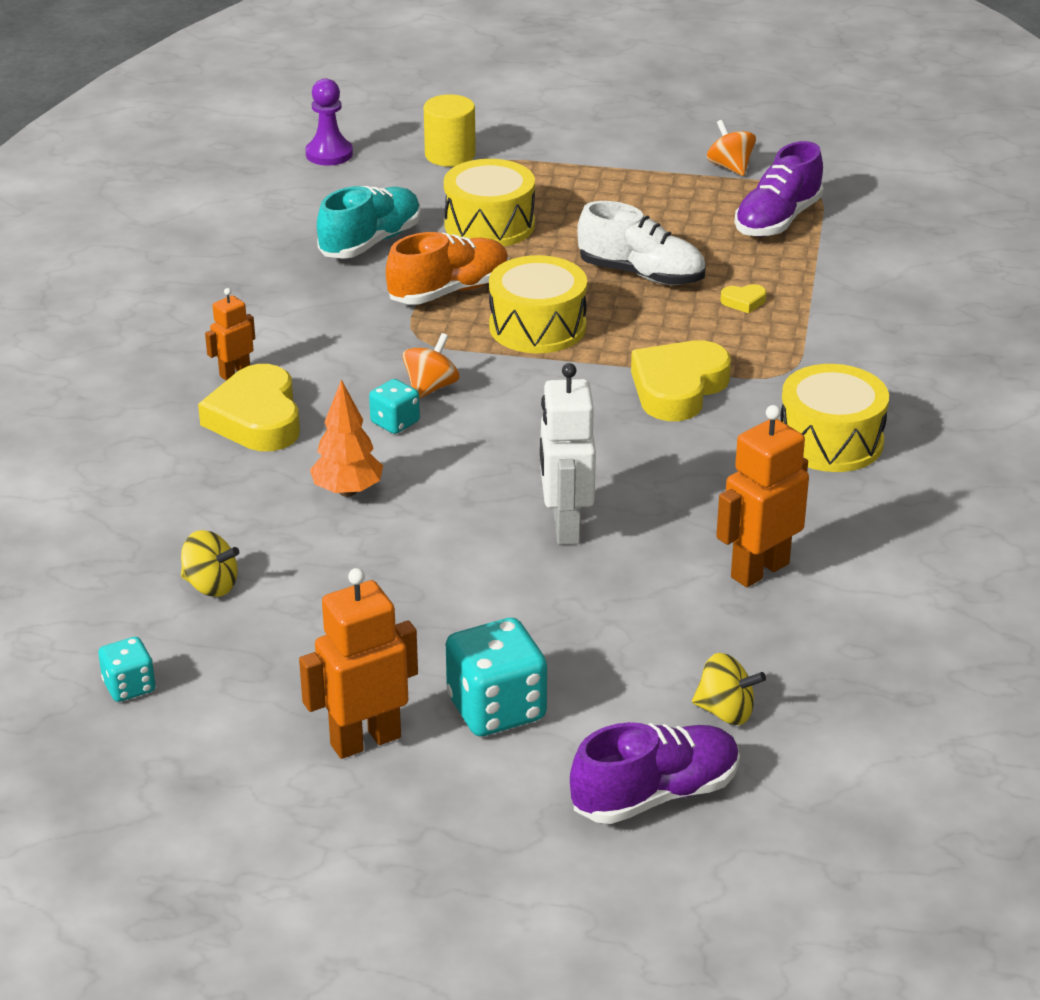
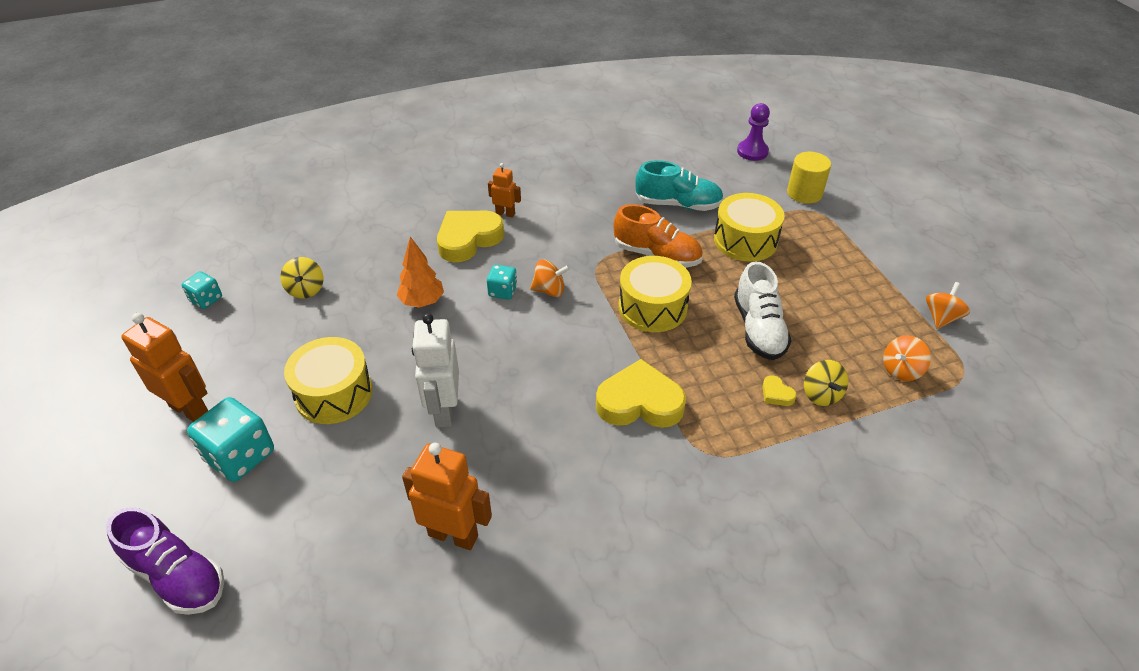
camera: 60 degrees right, 10 degrees up
(565, 527) = (444, 410): white robot -> white robot turned 60 degrees counterclockwise
(725, 711) = (280, 580): yellow spinning top -> yellow spinning top (821, 394)
(777, 220) = (901, 370): purple shoe -> orange spinning top
(830, 441) = (640, 515): yellow drum -> yellow drum (334, 393)

